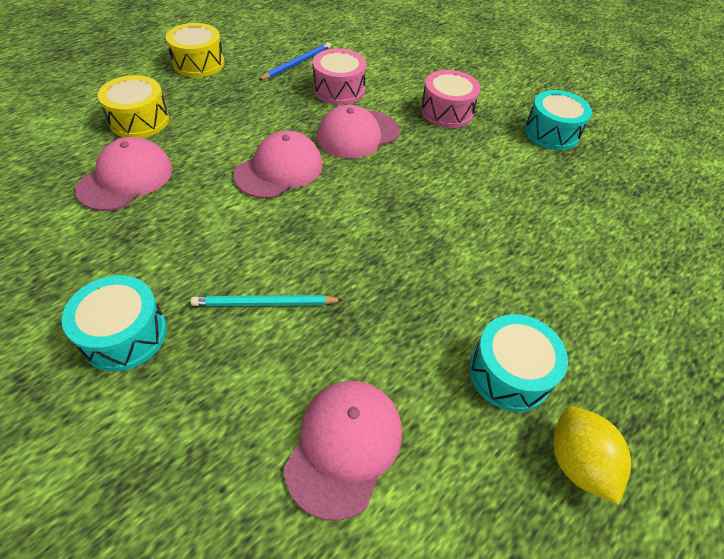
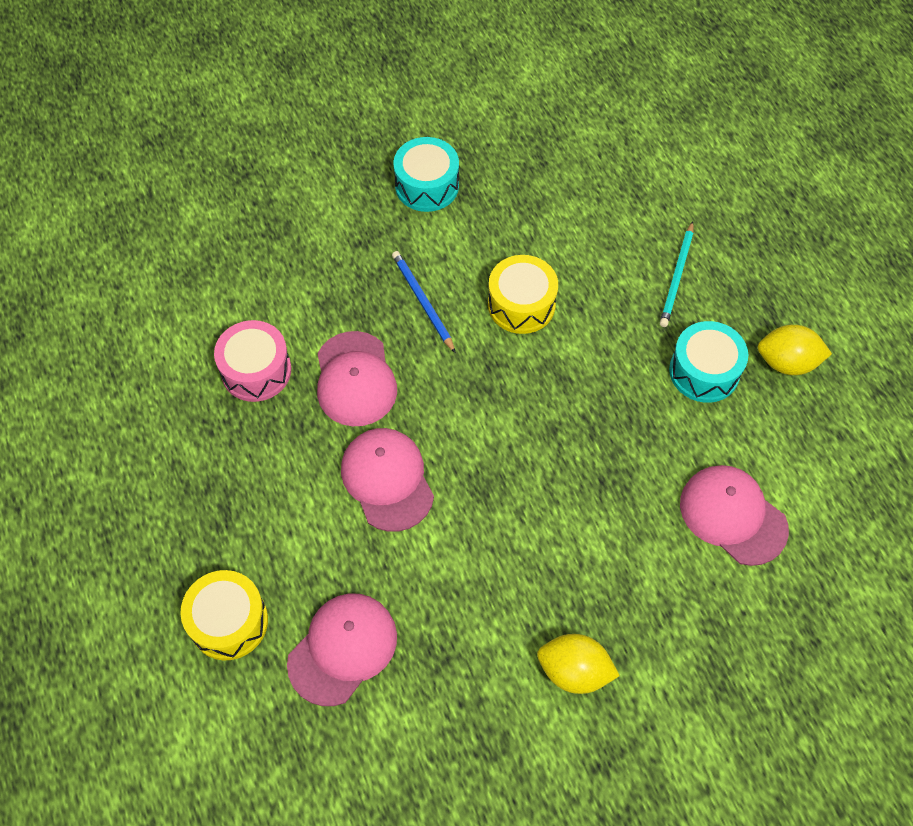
camera: 65 degrees left, 10 degrees up
(124, 334) = (574, 671): turquoise drum -> yellow lemon
(126, 178) = (343, 649): pink cap -> pink cap turned 75 degrees clockwise
(198, 63) = (118, 527): yellow drum -> yellow drum (521, 304)
(264, 303) = (575, 540): turquoise pencil -> turquoise pencil (677, 277)
(297, 63) = (173, 402): blue pencil -> blue pencil (422, 301)
(446, 112) = (349, 270): pink drum -> none

